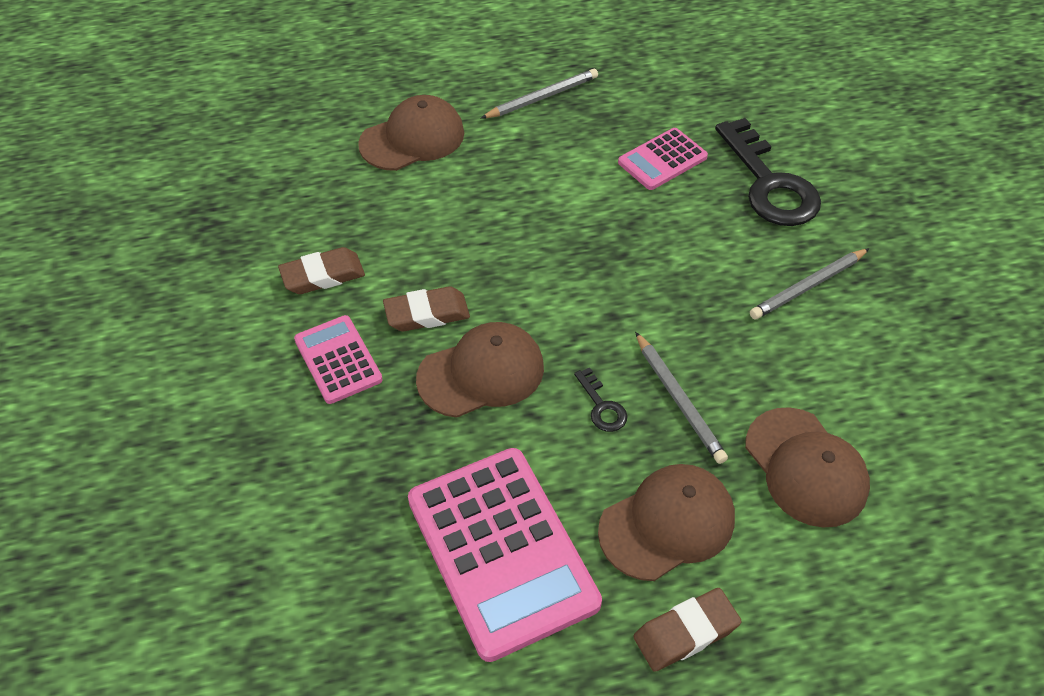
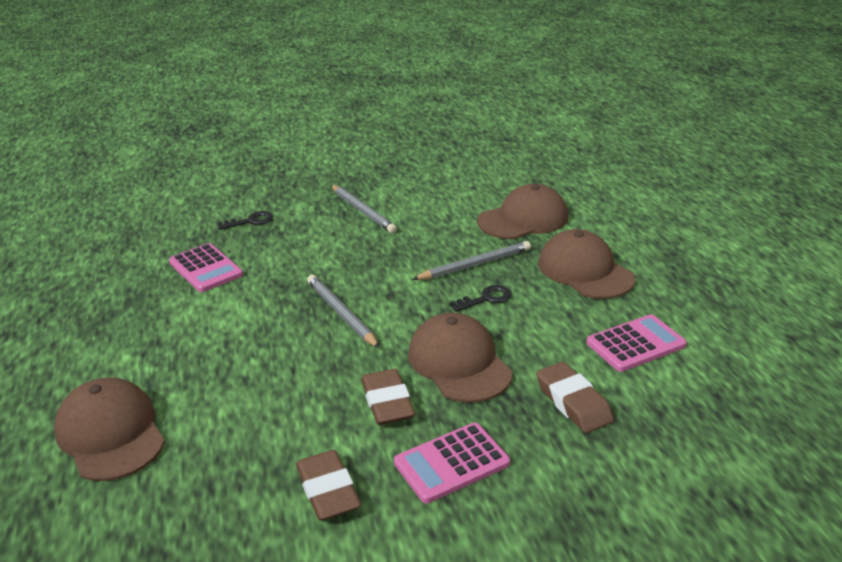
camera: 90 degrees left, 20 degrees down
(502, 551) = (635, 344): pink calculator -> pink calculator, size x0.53
(542, 97) = (83, 339): grey pencil -> grey pencil (341, 313)
(685, 632) = (665, 265): brown eraser -> brown eraser (573, 402)
(769, 183) = (250, 221): black key -> black key, size x0.43

